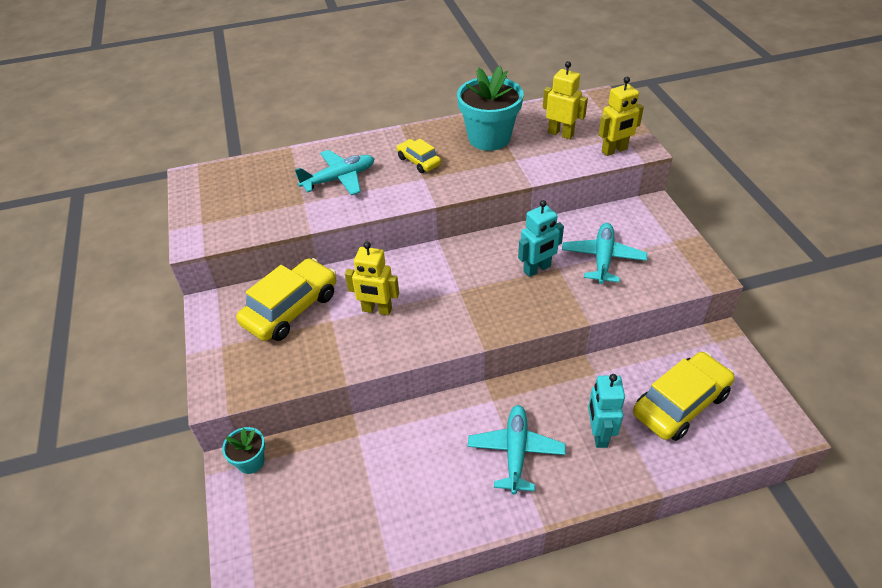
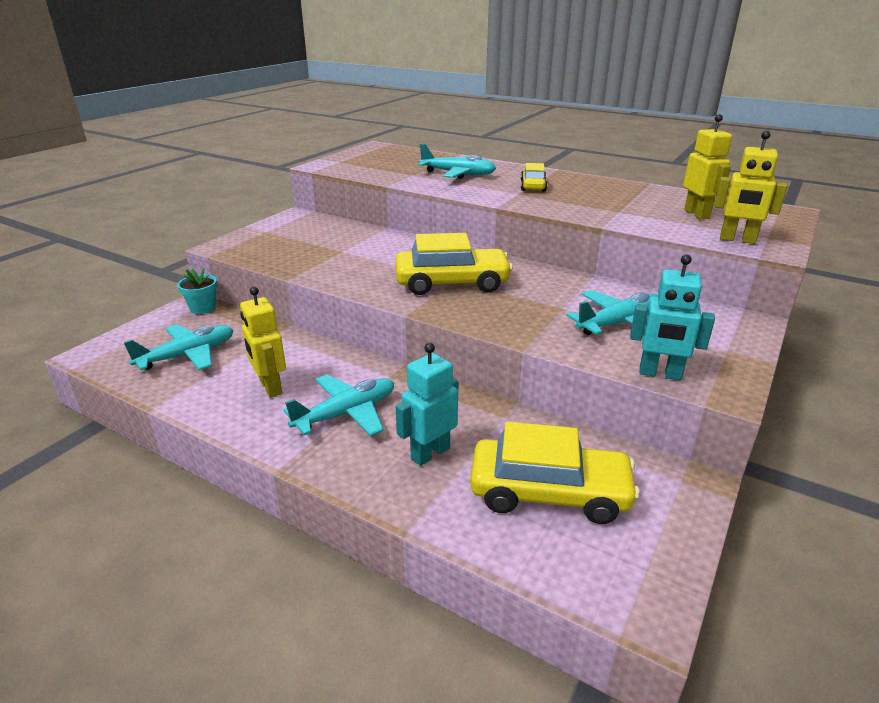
camera: 45 degrees right, 15 degrees down
(291, 309) = (332, 235): yellow car -> yellow car (452, 283)
(328, 511) = (188, 355): none -> turquoise plane
(377, 310) = (378, 260): yellow robot -> yellow robot (270, 387)
(489, 138) = (619, 195): turquoise flower pot -> none
(537, 269) = (541, 300): turquoise robot -> turquoise robot (660, 374)

